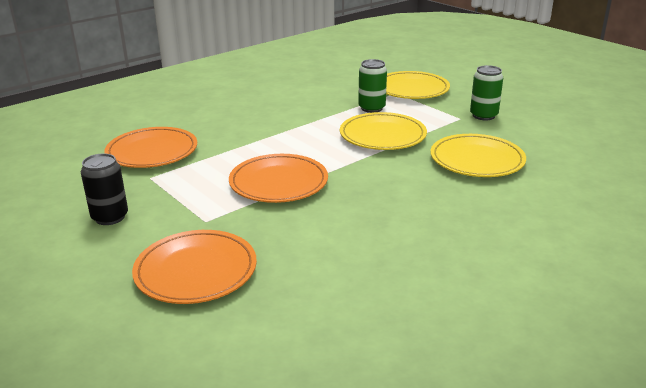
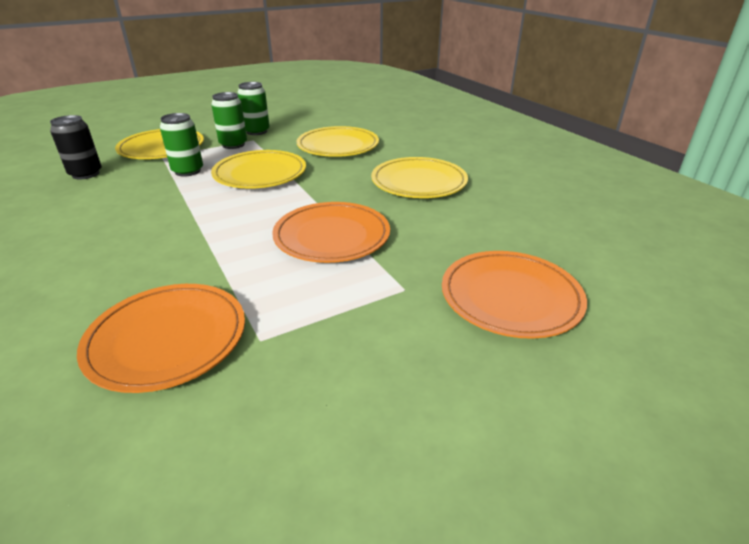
camera: 80 degrees left, 5 degrees up
(110, 217) = (371, 378): black can -> black can (86, 174)
(407, 214) = (419, 182): none -> yellow plate
(441, 113) = (233, 145): none -> green can

